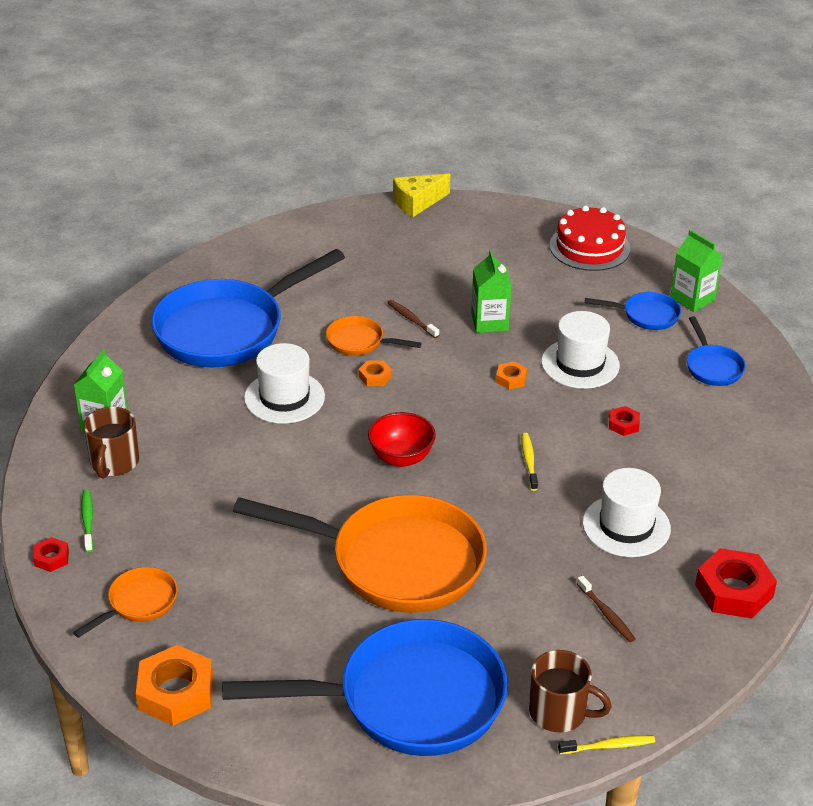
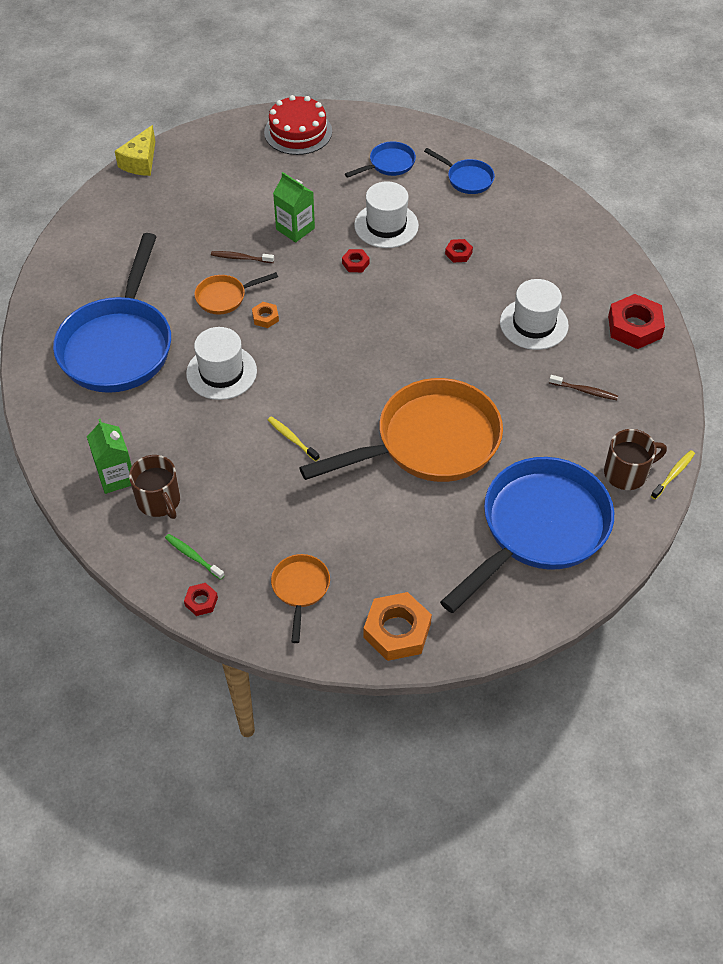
camera: 40 degrees left, 15 degrees up
(401, 457) = (350, 366): red bowl -> none
(511, 379) = (355, 263): orange nut -> red nut
(529, 461) = (431, 317): yellow toothbrush -> yellow toothbrush (292, 438)
(692, 299) = (403, 135): green carton -> none

